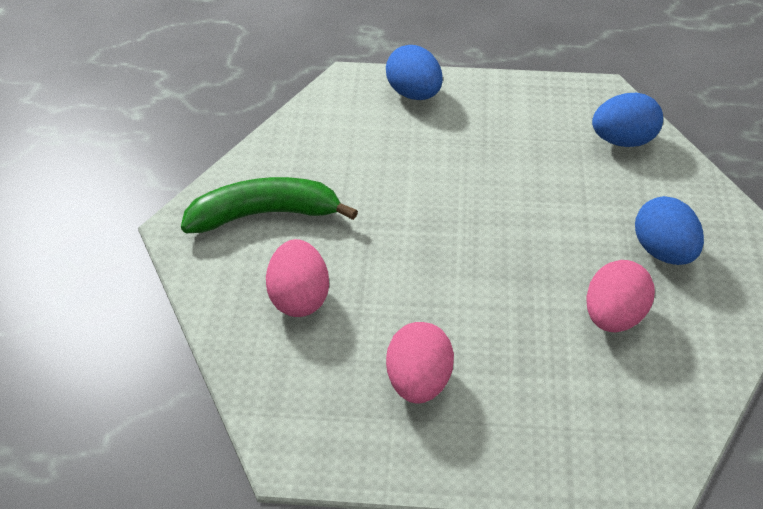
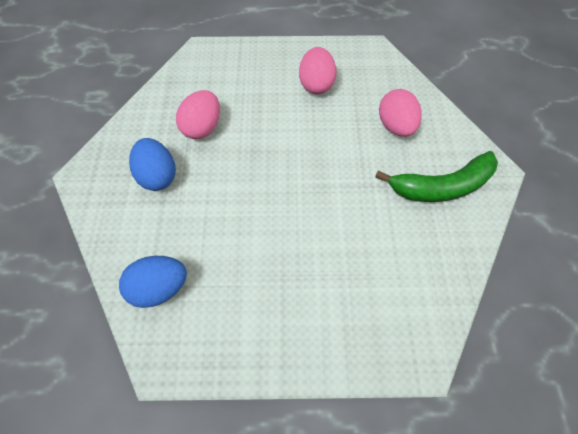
camera: 175 degrees right, 15 degrees up
(414, 94) = (353, 340): blue egg -> none

